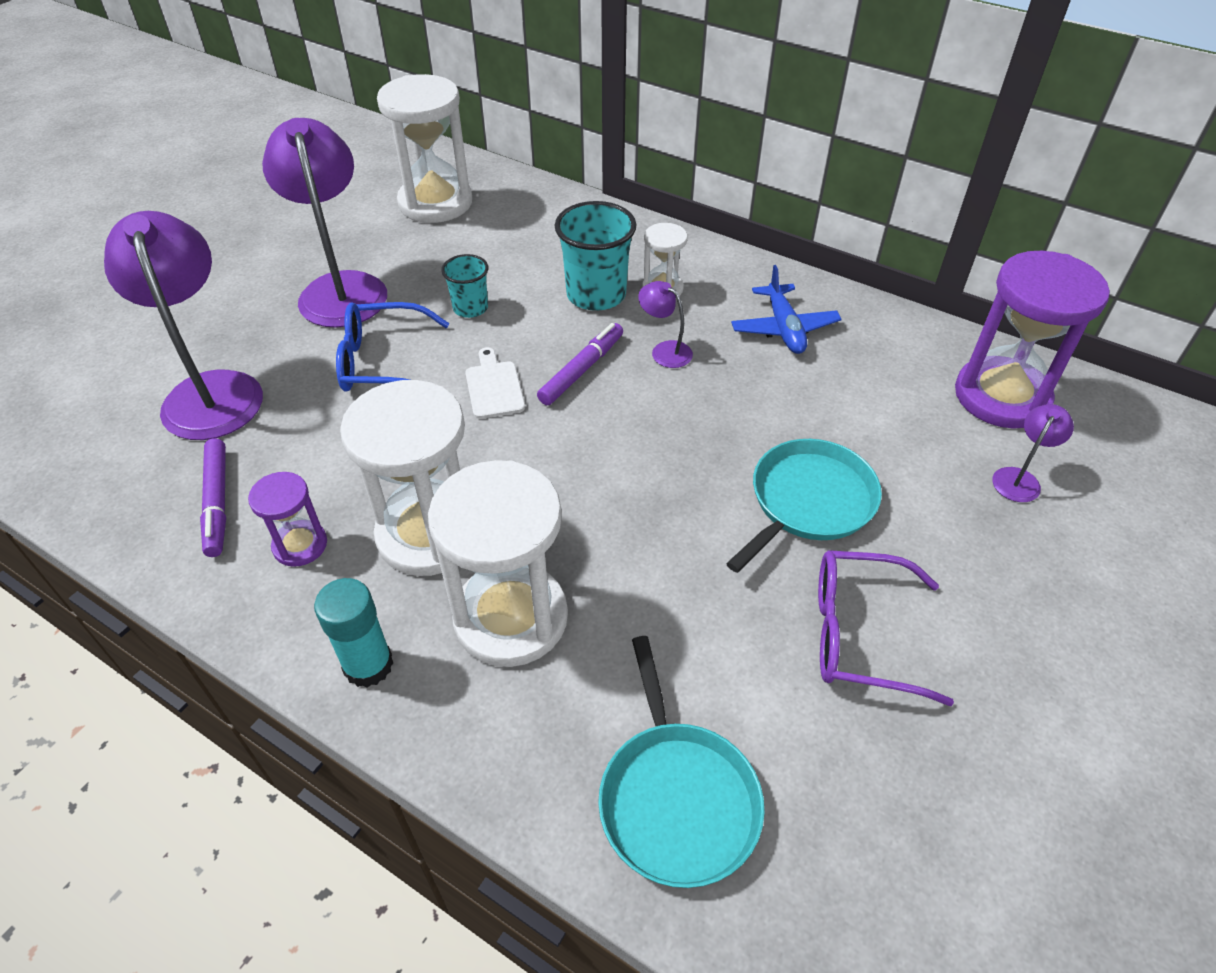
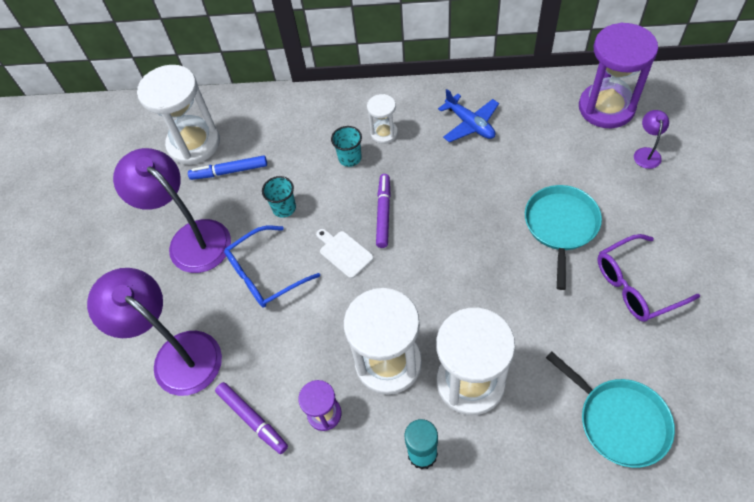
camera: 25 degrees left, 10 degrees up
(446, 245) = (229, 171): none -> blue marker
(596, 295) = (350, 158): turquoise cup -> turquoise cup, size x0.58
(664, 350) = (418, 174): purple lamp -> none

